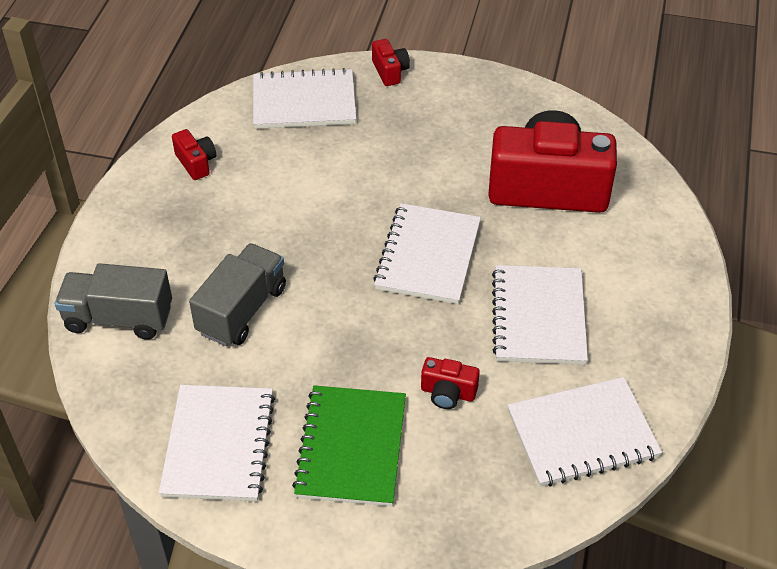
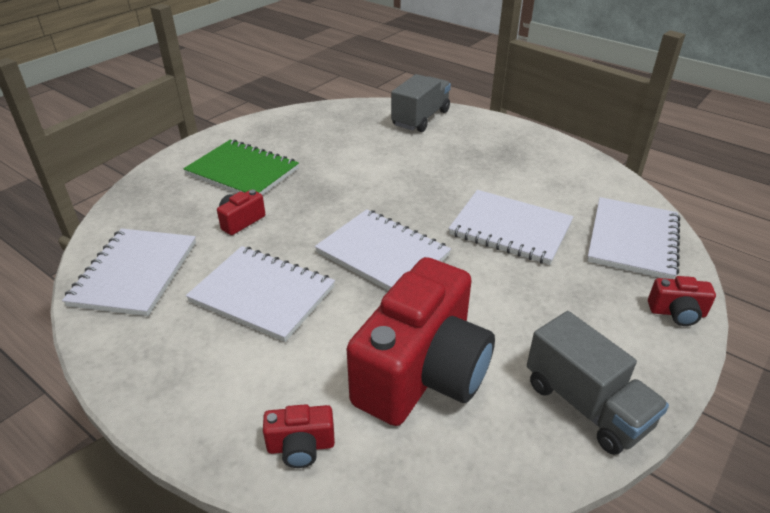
camera: 115 degrees right, 10 degrees down
(196, 163) = (563, 169): red camera -> red camera (301, 446)
(218, 445) = (294, 131): white notebook -> white notebook (510, 229)
(242, 310) = (393, 158): grey truck -> grey truck (586, 405)

